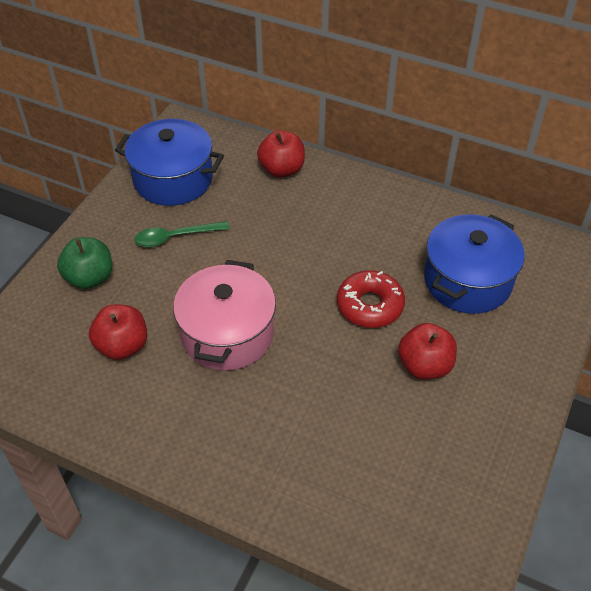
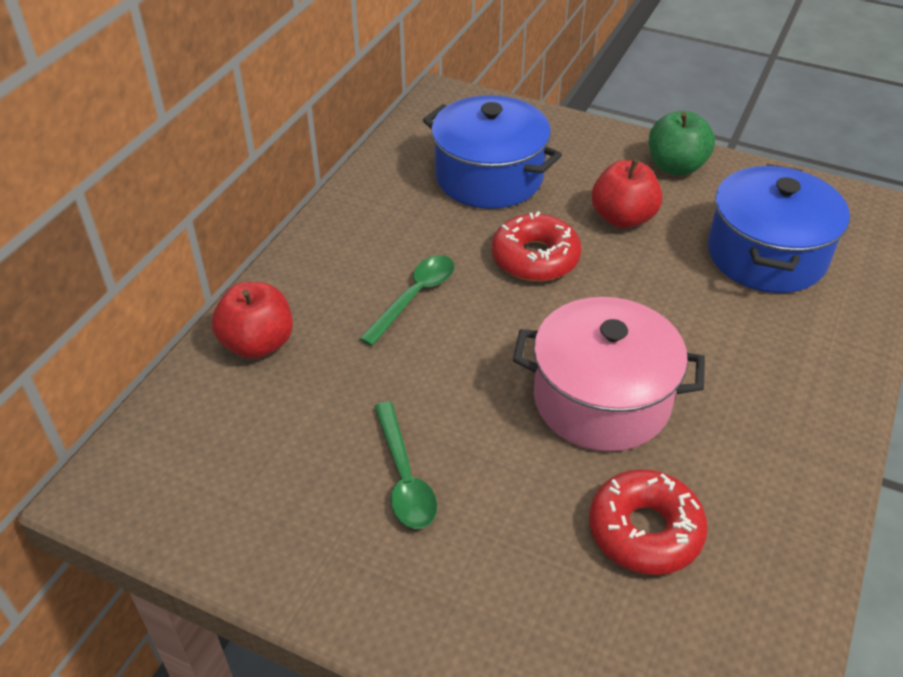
camera: 90 degrees left, 5 degrees down
(90, 278) = (501, 600): green apple -> green apple (676, 167)
(122, 346) = (645, 530): red apple -> red donut
(173, 179) = (255, 491): blue pot -> blue pot (766, 255)
(325, 238) = (414, 297): none -> green spoon

